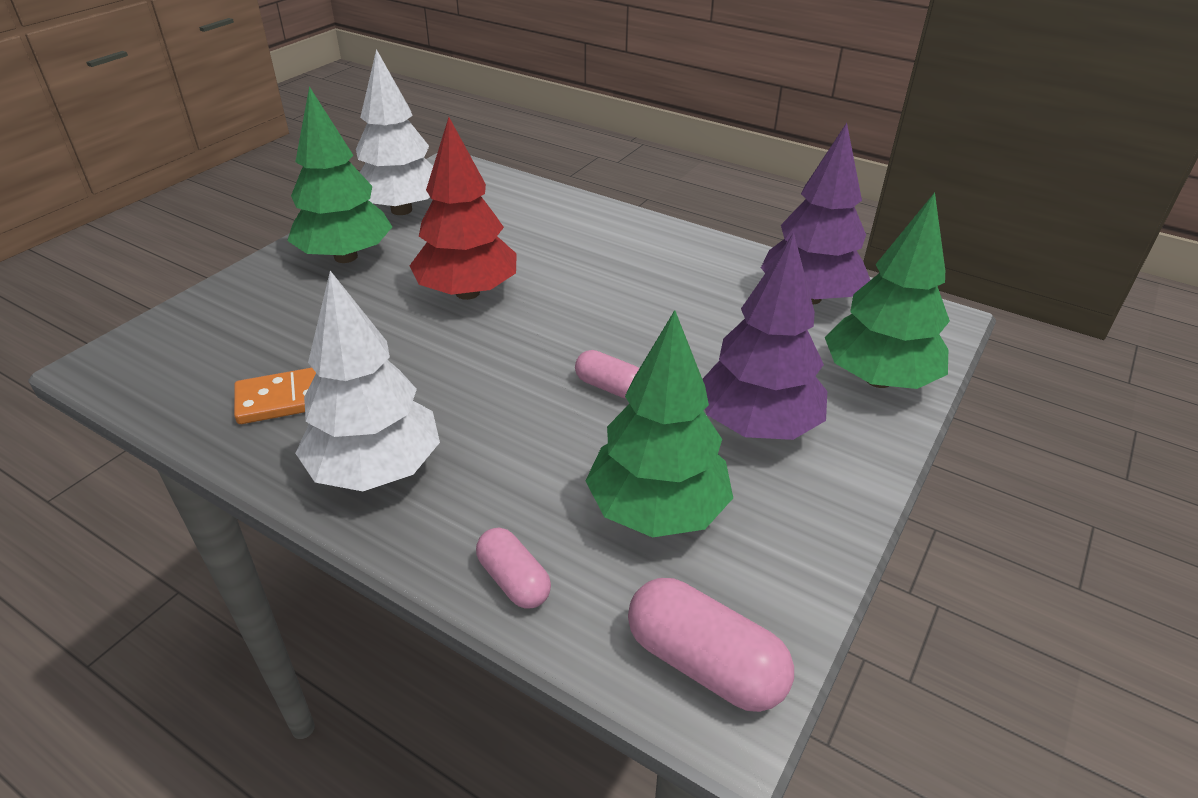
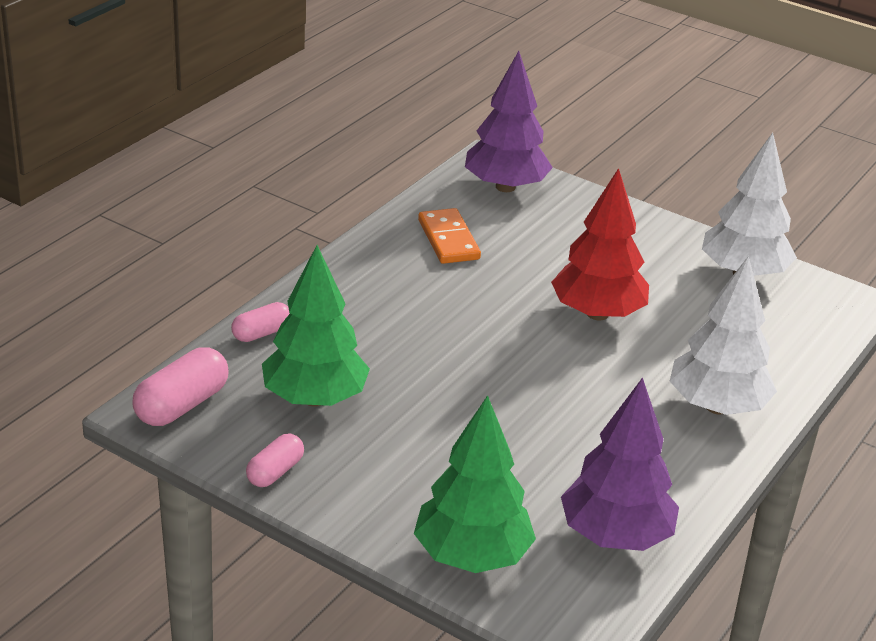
camera: 90 degrees right, 5 degrees down
(345, 257) = (648, 247): green tree -> none
(376, 470) = (369, 277): white tree -> white tree (716, 406)
(610, 387) = (460, 386): pink capsule -> pink capsule (275, 472)
(757, 425) = (407, 464): purple tree -> purple tree (505, 187)

